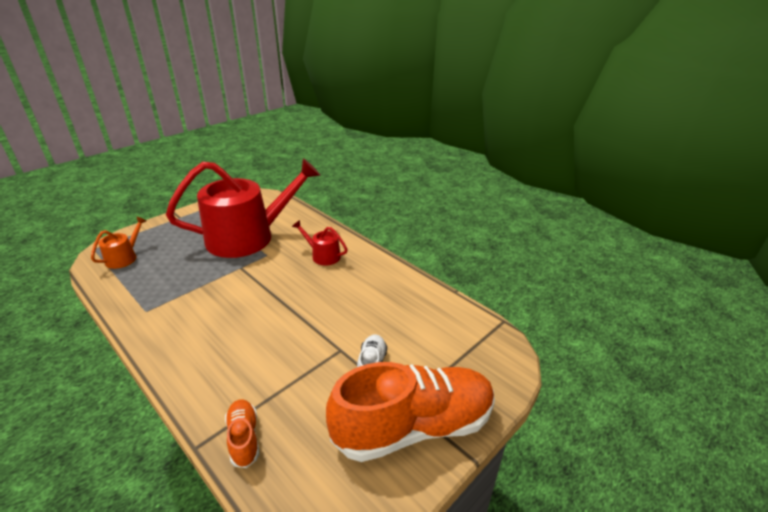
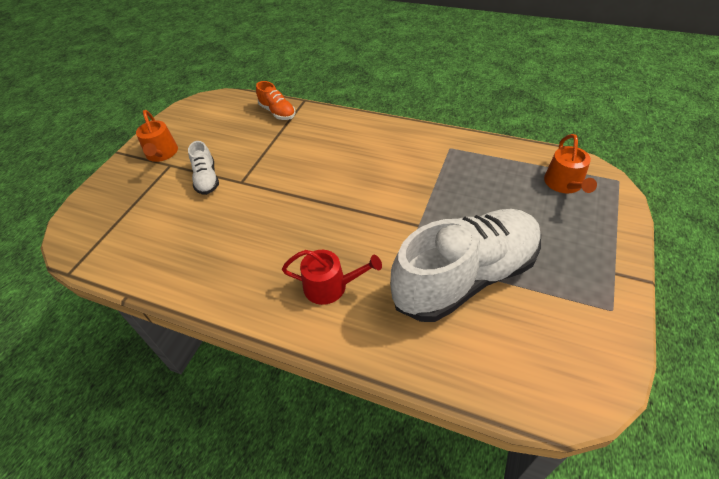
camera: 160 degrees right, 15 degrees up
(249, 237) = (465, 277): red watering can -> white shoe
(413, 426) = (162, 154): orange shoe -> orange watering can

